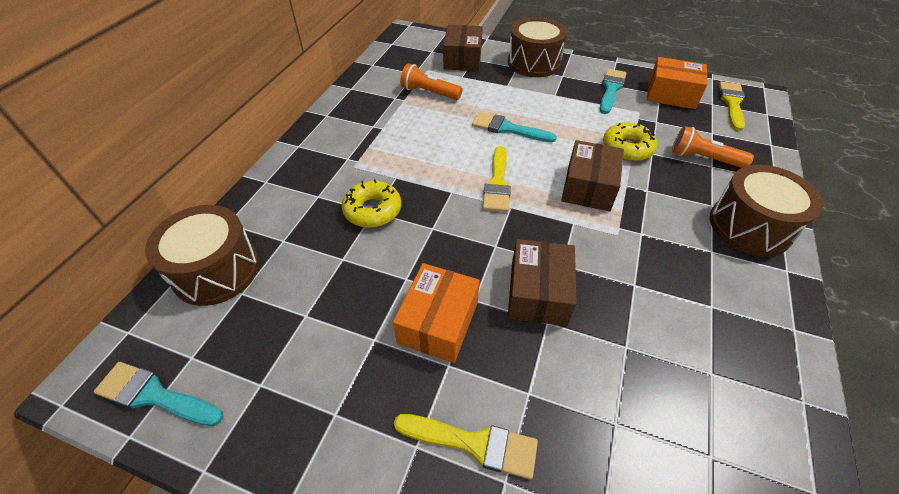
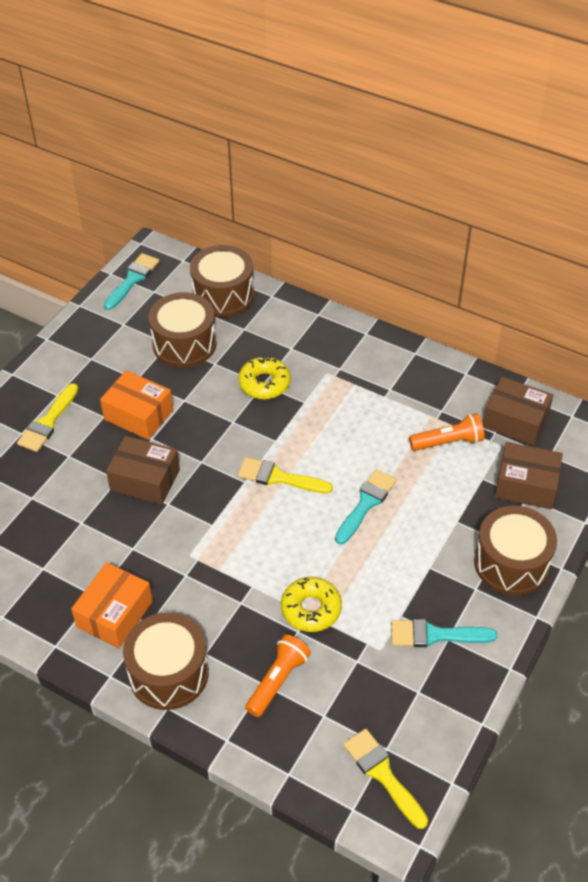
camera: 100 degrees right, 0 degrees up
(306, 296) = (184, 344): none -> brown drum
(429, 93) = (448, 442): orange flashlight -> orange flashlight turned 45 degrees clockwise
(588, 187) = (256, 551): brown box -> brown box (515, 421)
(611, 89) = (435, 635): turquoise brush -> turquoise brush turned 150 degrees clockwise
(671, 94) = (414, 704): orange box -> orange box (115, 614)
(732, 103) = (383, 774): yellow brush -> yellow brush turned 150 degrees counterclockwise

